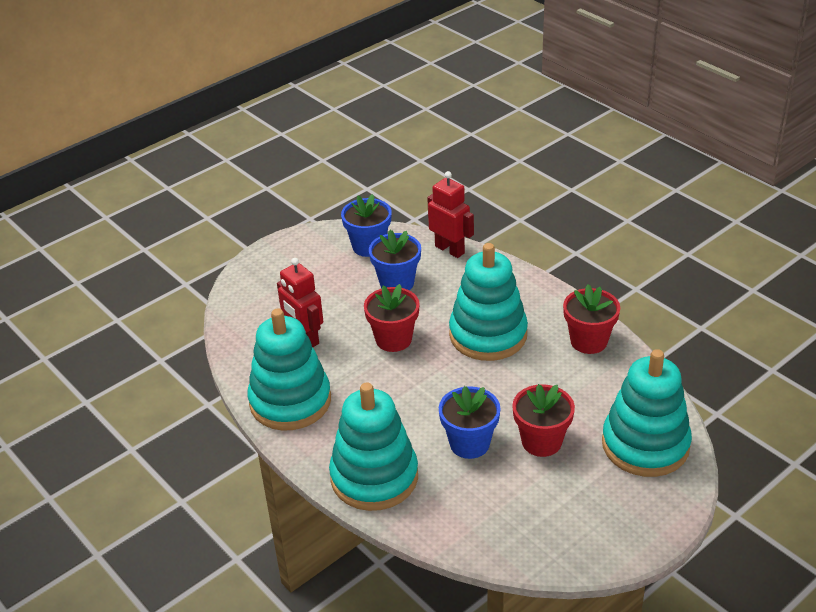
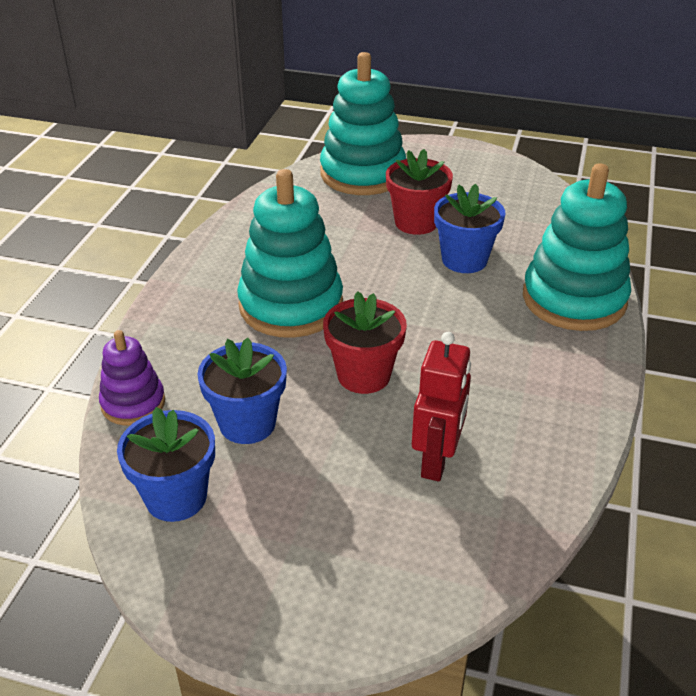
camera: 125 degrees left, 0 degrees up
(290, 401) = (552, 413): turquoise stacking toy -> none
(450, 249) = (133, 403): red robot -> purple stacking toy
(588, 341) = (245, 238): red flower pot -> none

